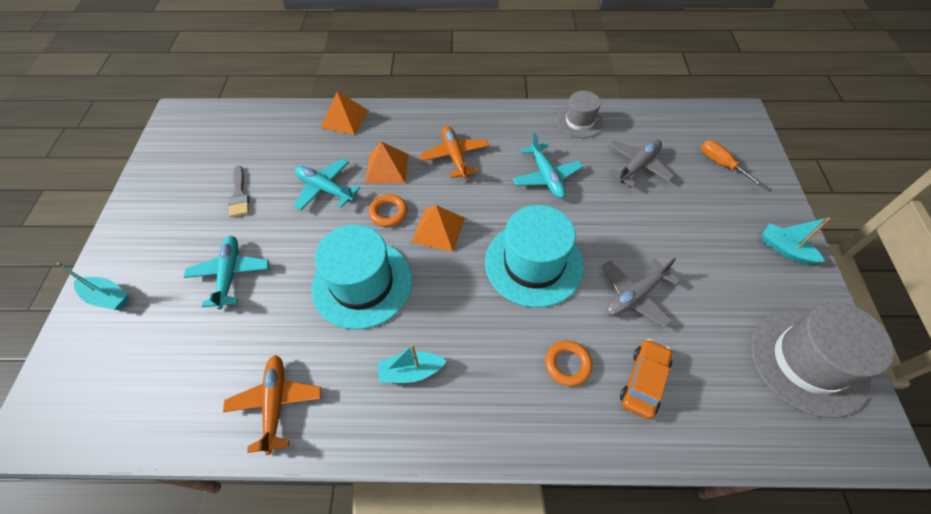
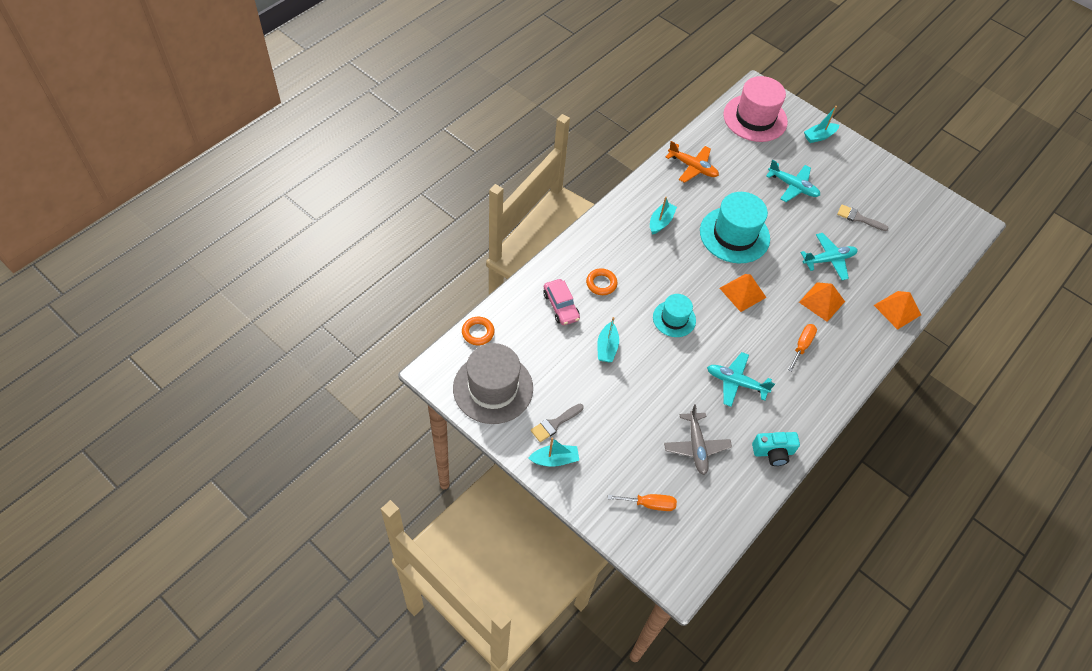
camera: 125 degrees right, 0 degrees up
(108, 392) = (755, 118): none -> pink hat
(388, 213) = (779, 278): orange ring -> orange ring (478, 332)
(454, 156) = (802, 346): orange plane -> orange screwdriver
(533, 263) = (674, 319): turquoise hat -> turquoise hat, size x0.58
(579, 121) = (773, 452): grey hat -> turquoise camera
(634, 296) = (607, 347): grey plane -> turquoise boat
(643, 381) = (561, 306): orange car -> pink car
(759, 276) = (554, 424): none -> grey brush

